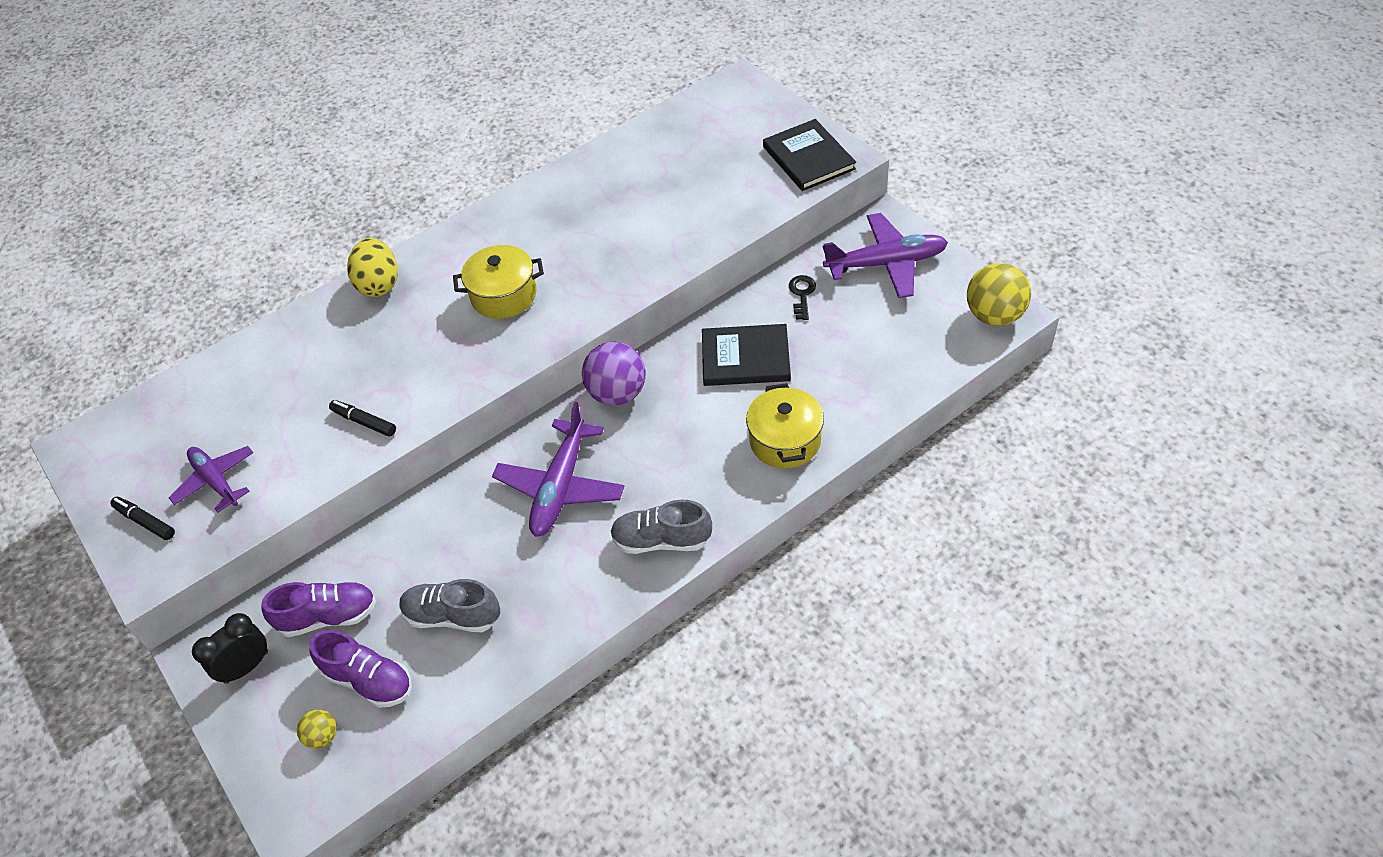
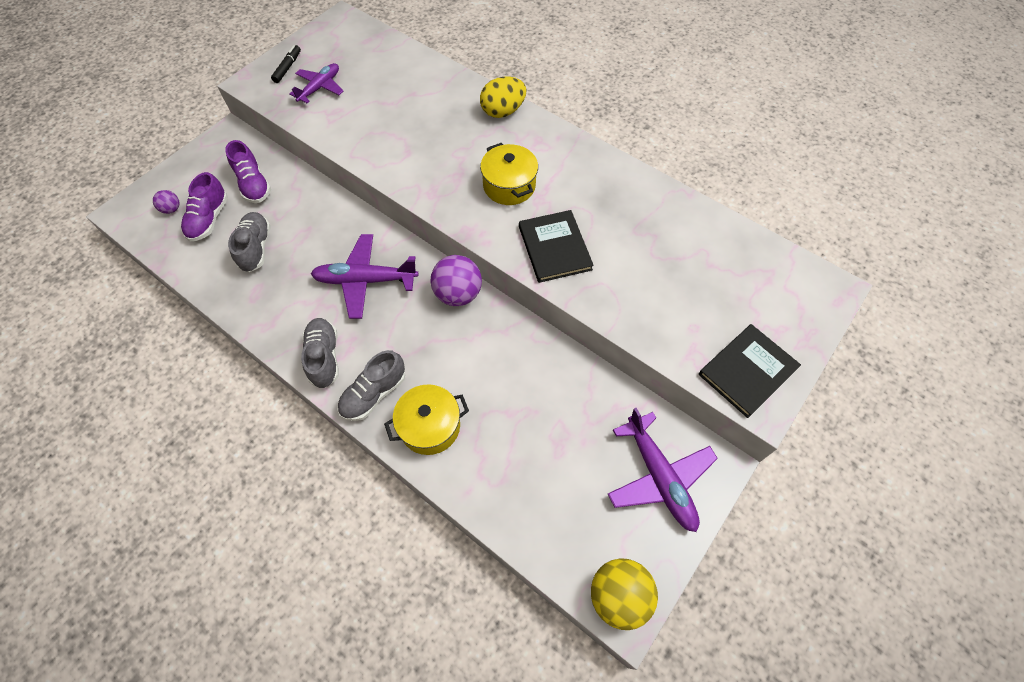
camera: 70 degrees right, 10 degrees up
(246, 667) = (219, 158): black clock -> none
(323, 736) = (172, 209): yellow ball -> purple ball
(364, 422) = (376, 143): black marker -> none
(728, 491) = (374, 394): none -> grey shoe
(745, 358) = (513, 377): black book -> black book (554, 248)
(802, 294) = (598, 408): black key -> none

